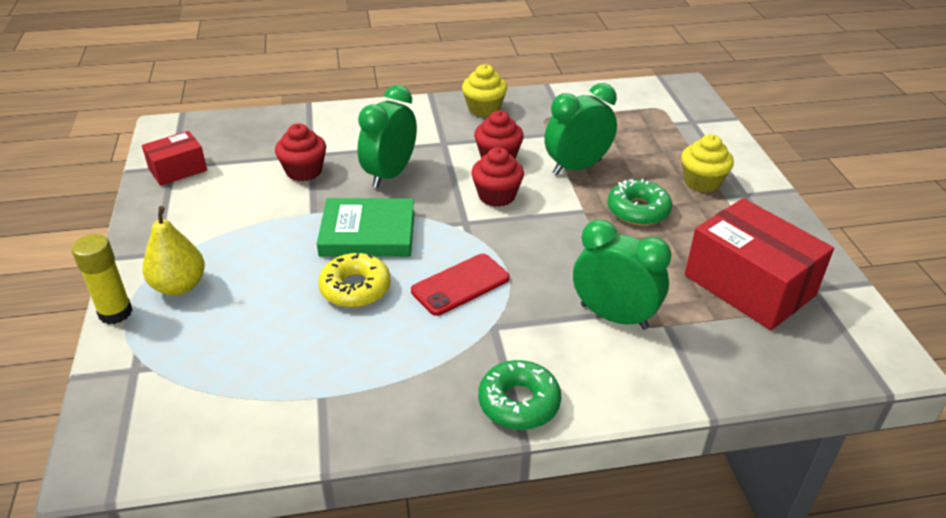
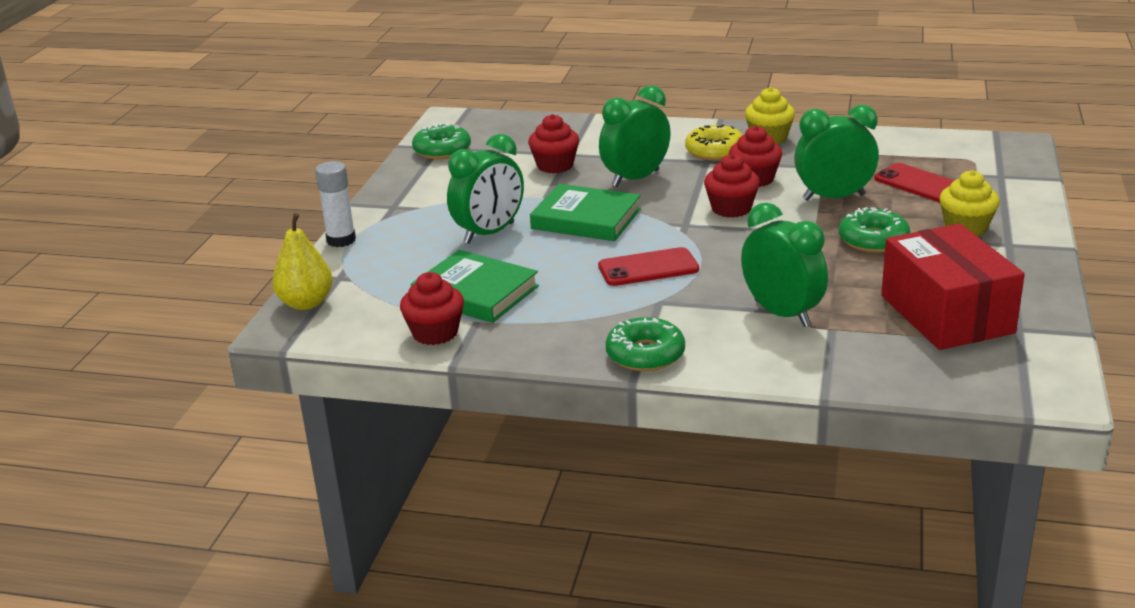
camera: 25 degrees right, 10 degrees down
(115, 313) = (341, 240): yellow glue stick -> white glue stick
(178, 170) = (442, 150): red box -> green donut
(179, 286) = (400, 231): yellow pear -> yellow pear (306, 303)
(278, 270) = (489, 233): none -> green clock
(284, 427) = (435, 333): none -> red cupcake
(301, 357) = (475, 293): none -> green book
(355, 288) = (550, 255): yellow donut -> yellow donut (715, 151)
(637, 140) = (920, 184): none -> red phone

